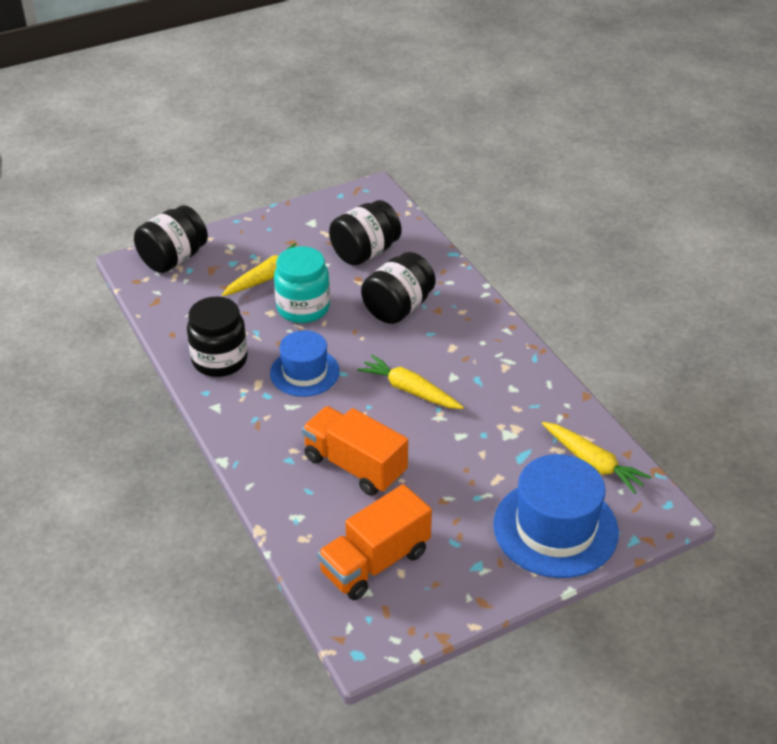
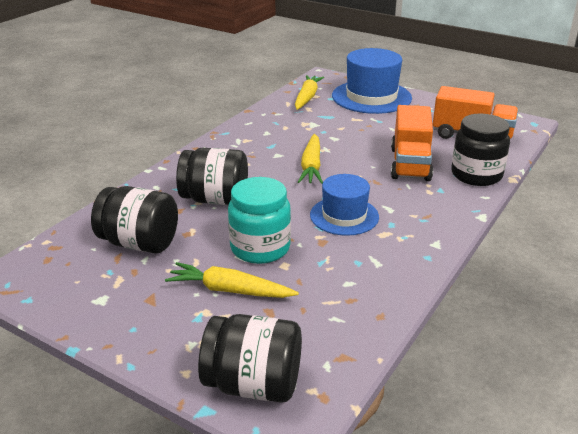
camera: 120 degrees left, 10 degrees down
(220, 360) = (381, 267): black jar -> black jar (476, 175)

